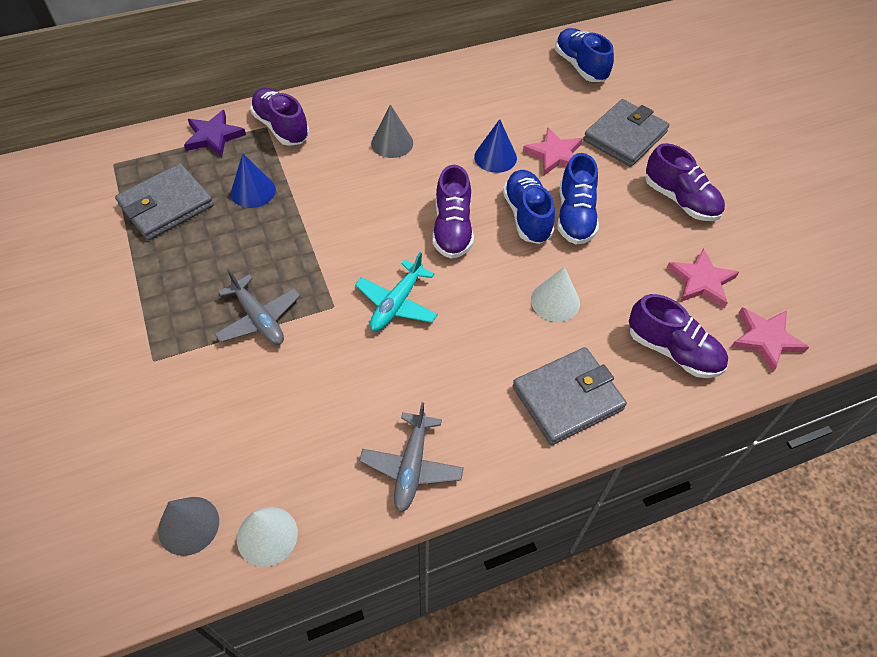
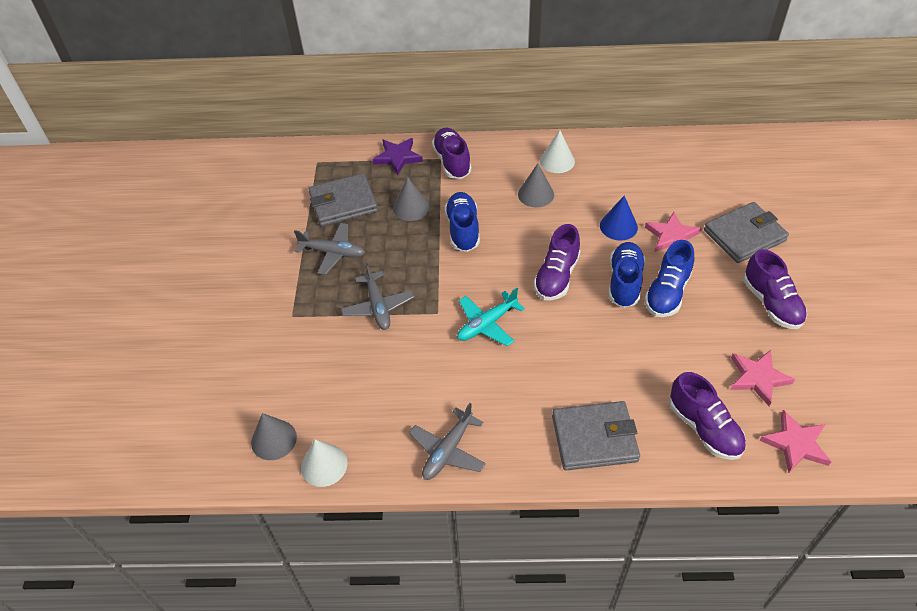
camera: 25 degrees right, 5 degrees down
(176, 268) = (333, 253): none -> grey plane
(253, 191) = (411, 207): blue cone -> grey cone
(555, 301) = (618, 358): white cone -> white cone (557, 161)
(580, 66) = (730, 164): blue shoe -> blue shoe (463, 230)

